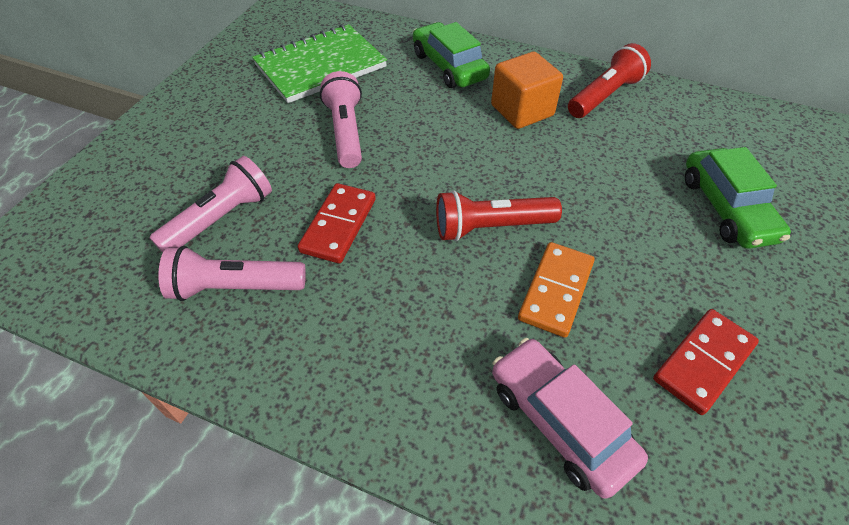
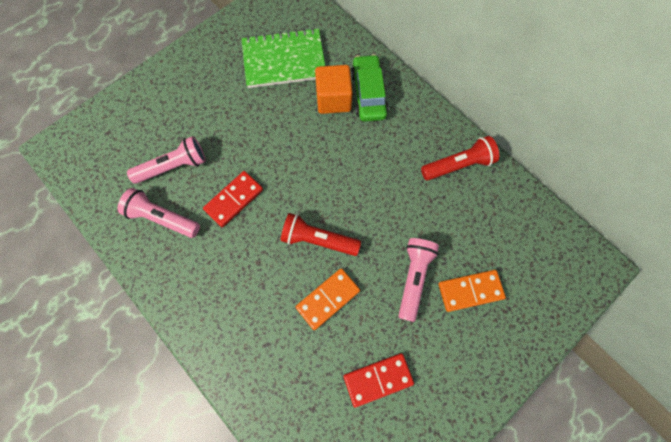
camera: 25 degrees right, 20 degrees up
(346, 132) = (272, 127): pink flashlight -> pink flashlight (414, 278)
(522, 110) = (393, 155): orange cube -> orange cube (333, 99)
(560, 421) = (282, 373): pink car -> none
(726, 208) = (470, 290): green car -> orange domino

